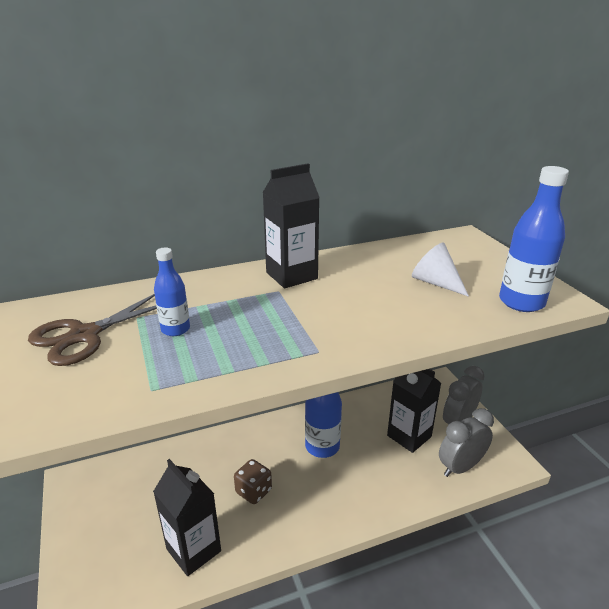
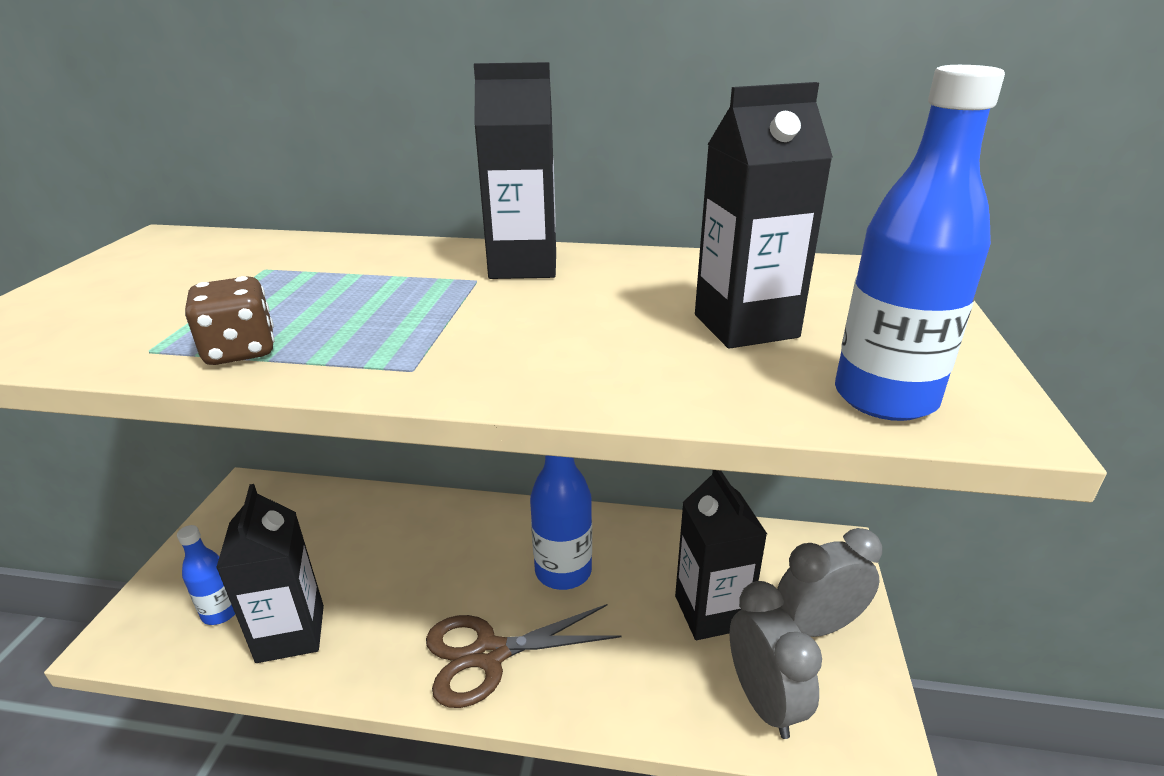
camera: 30 degrees right, 0 degrees up
(85, 335) = (185, 274): brown scissors -> brown scissors (489, 654)
(175, 329) = (283, 292): blue bottle -> blue bottle (221, 612)
(253, 491) = (422, 592): brown dice -> brown dice (240, 351)
(435, 283) = (745, 326): white cone -> black carton
(460, 467) = (763, 701): grey clock -> grey clock turned 75 degrees clockwise

